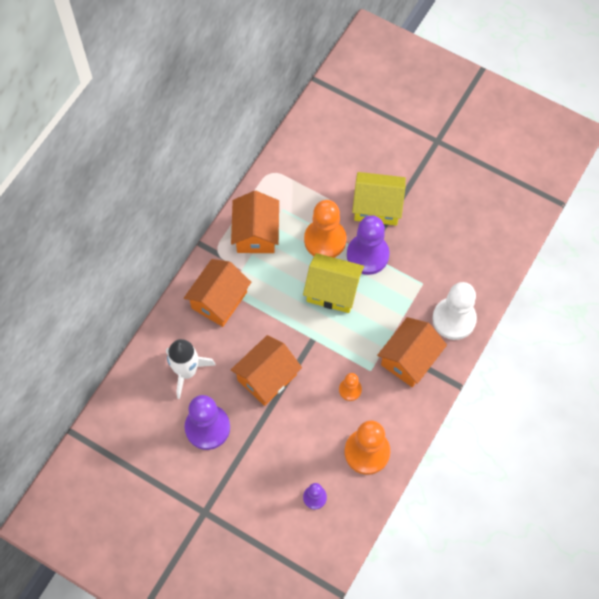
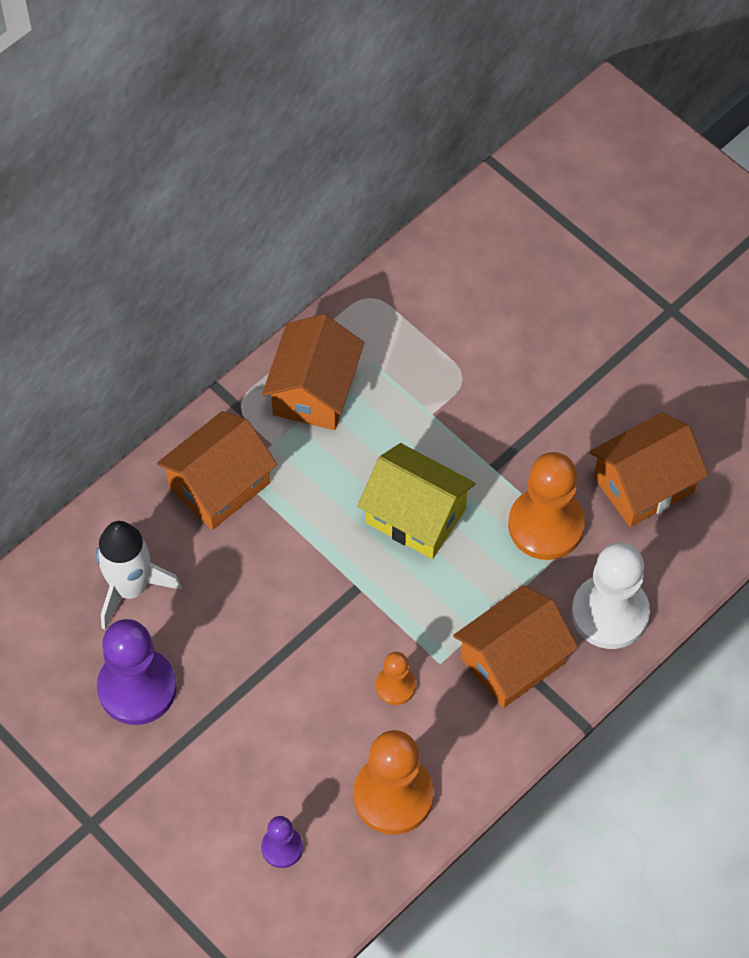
camera: 15 degrees right, 5 degrees down
(267, 377) = (261, 630): orange house -> orange house (643, 484)
(325, 240) = (428, 429): orange pawn -> orange pawn (546, 525)
(367, 255) = (493, 471): purple pawn -> none
(377, 207) = (534, 395): yellow house -> none

